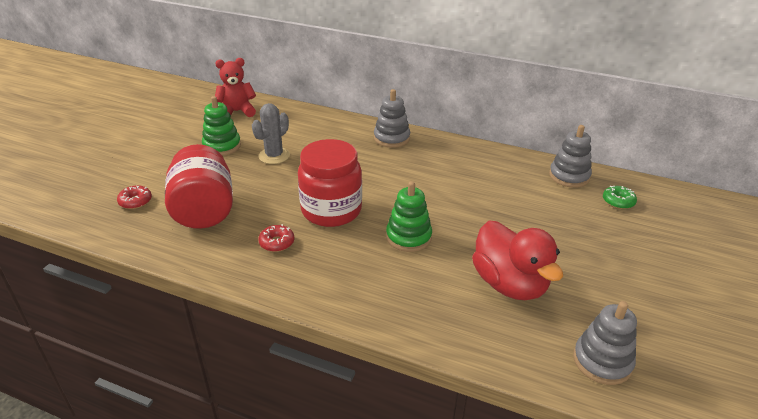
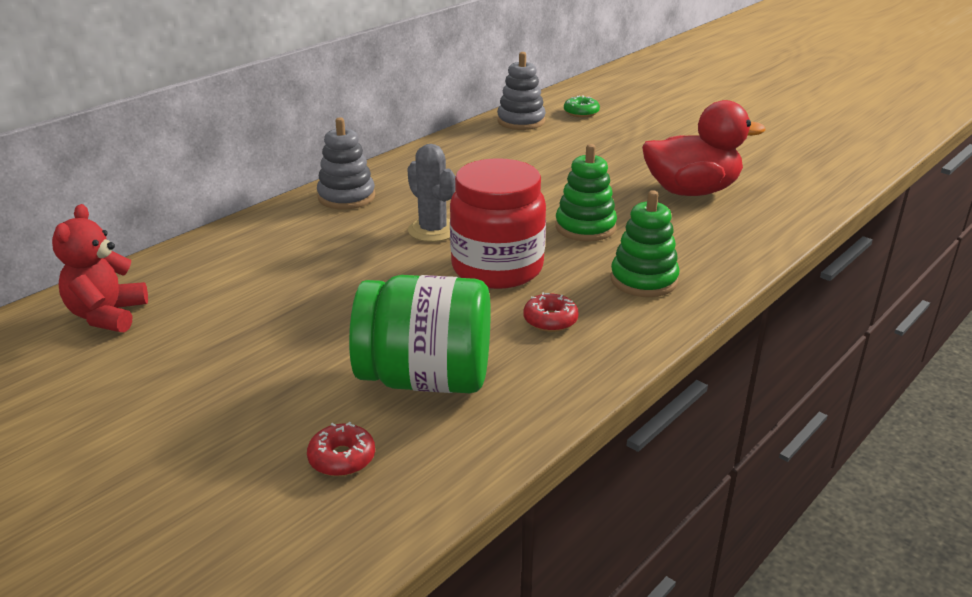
camera: 70 degrees left, 5 degrees down
(204, 210) = (426, 379): red jar -> green jar
(222, 146) = (224, 344): green stacking toy -> green stacking toy (643, 280)
(274, 156) = (308, 295): grey cactus -> grey cactus (433, 230)
(602, 361) = (807, 177): grey stacking toy -> none

